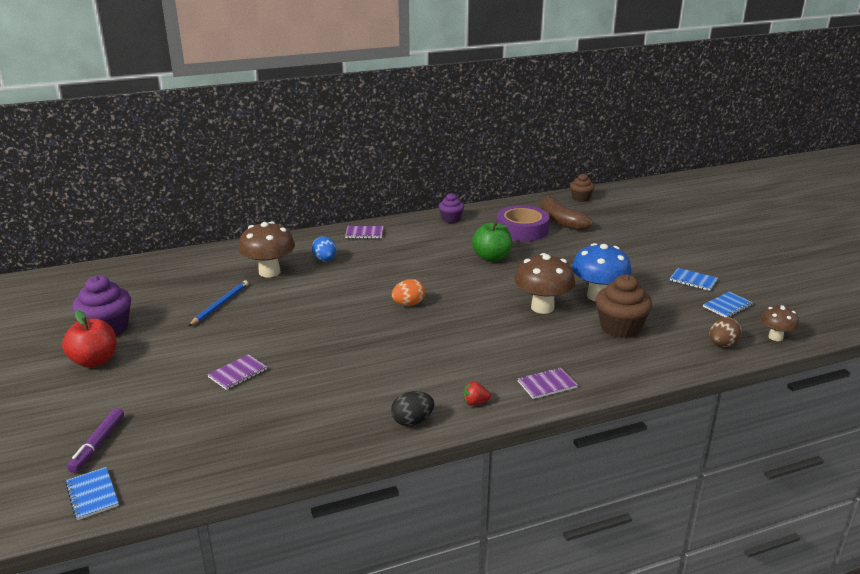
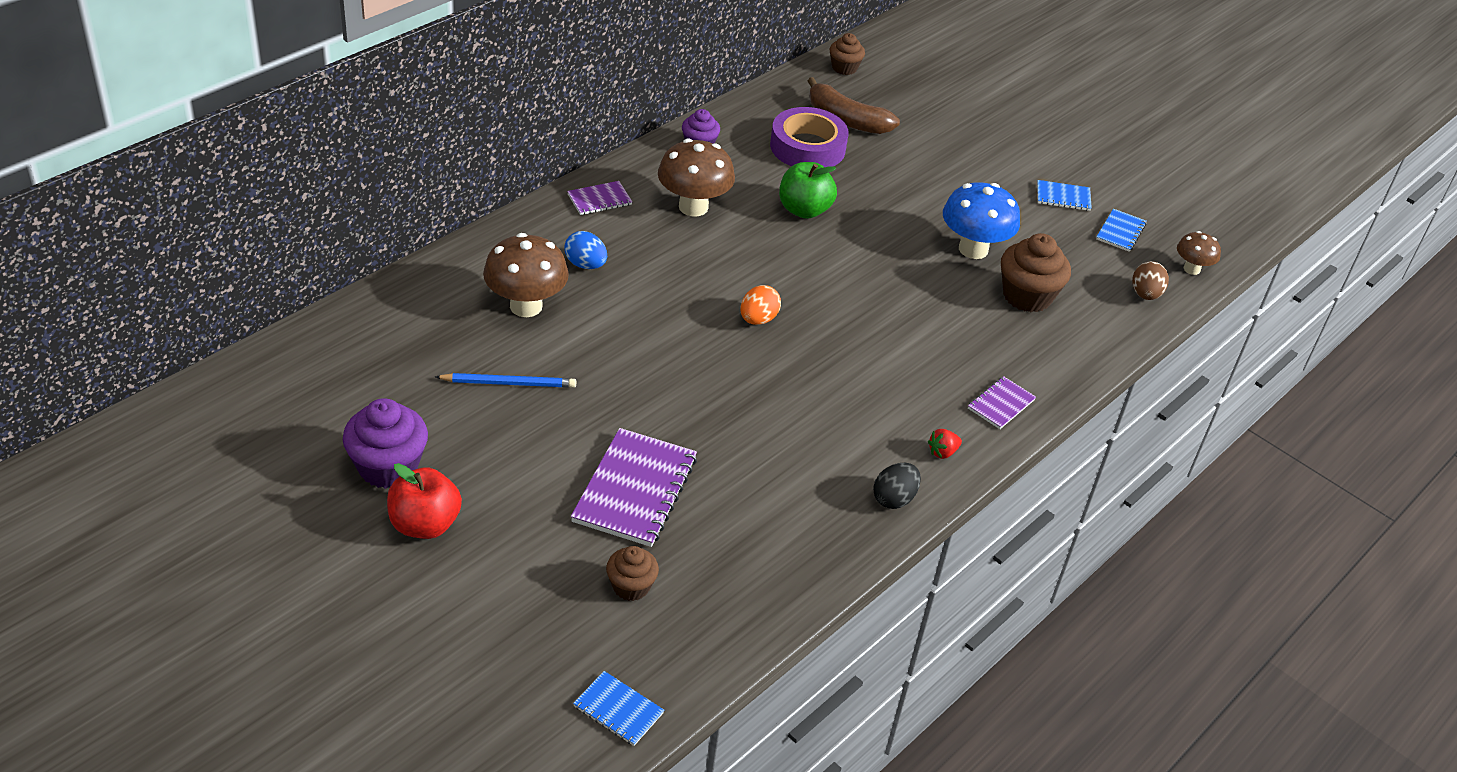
camera: 30 degrees left, 15 degrees up
(98, 444) = (558, 644): purple marker -> none
(179, 425) = (631, 586): none -> brown cupcake
(220, 305) = (509, 383): blue pencil -> blue pencil turned 90 degrees clockwise
(237, 373) = (634, 490): purple notebook -> purple notebook, size x1.93
(542, 307) = (922, 284): brown mushroom -> brown mushroom (693, 207)

